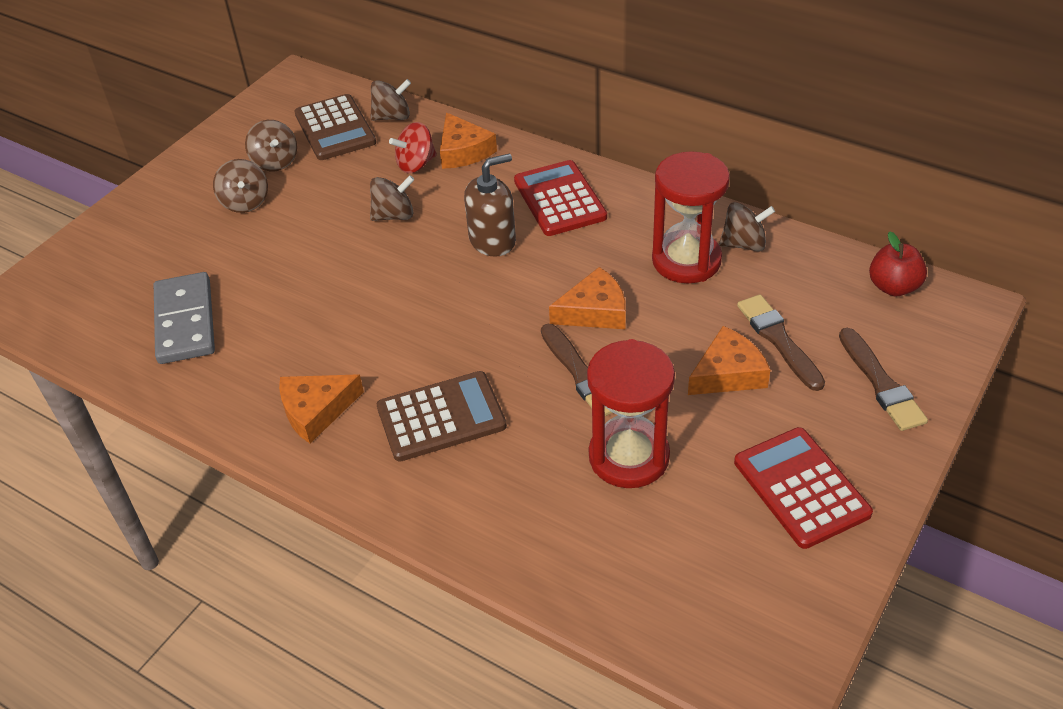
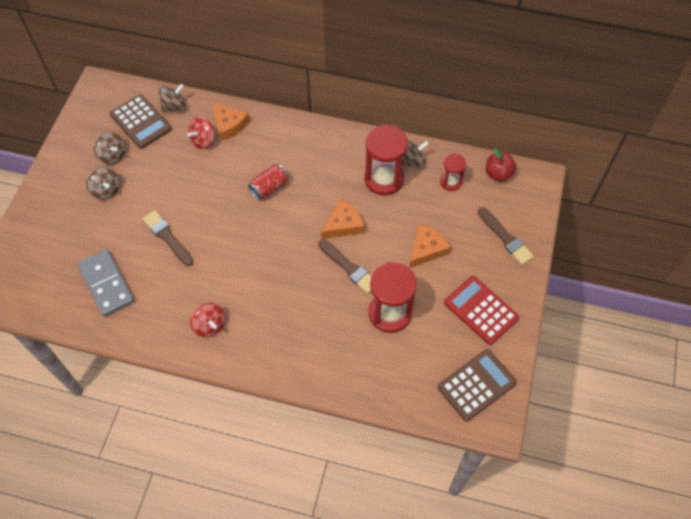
camera: 20 degrees left, 15 degrees up
(316, 411) = (210, 325): orange cheese -> red spinning top
(394, 215) = (204, 181): brown spinning top -> none
(441, 417) = (282, 313): brown calculator -> brown calculator (476, 385)
(492, 240) = (269, 187): brown soap dispenser -> red can
(559, 199) = (299, 150): red calculator -> none
(778, 339) = (447, 222): brown brush -> brown brush (167, 237)
(803, 284) = (450, 182): none -> red hourglass

